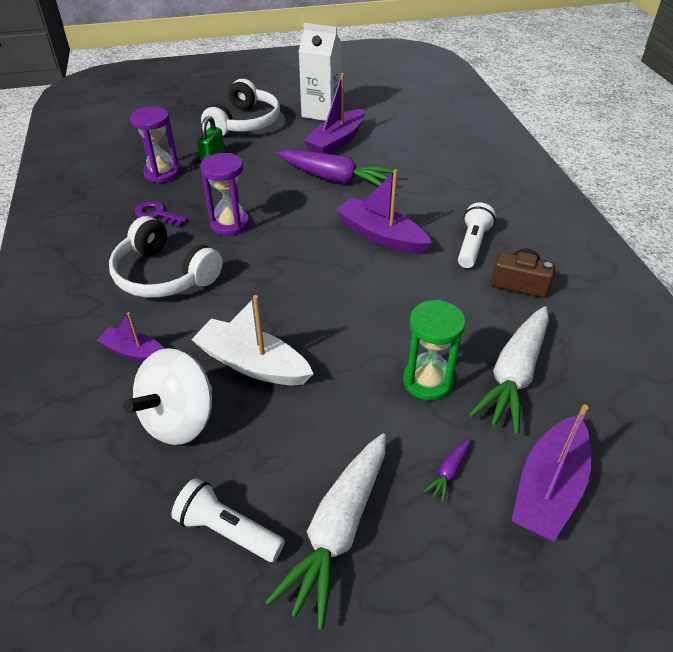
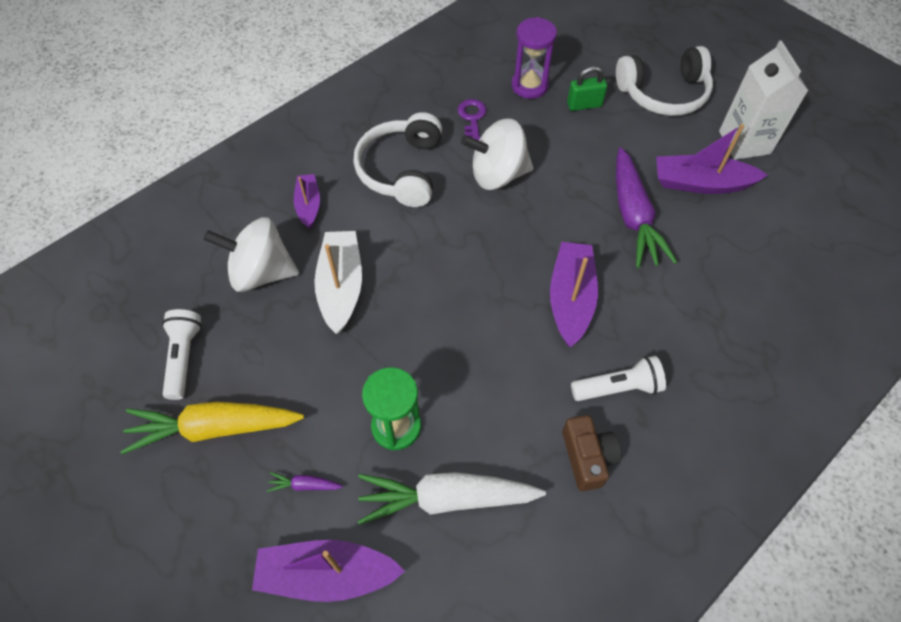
camera: 60 degrees right, 15 degrees up
(230, 224) = (497, 174): purple hourglass -> white spinning top
(338, 530) = (215, 428): white carrot -> yellow carrot

